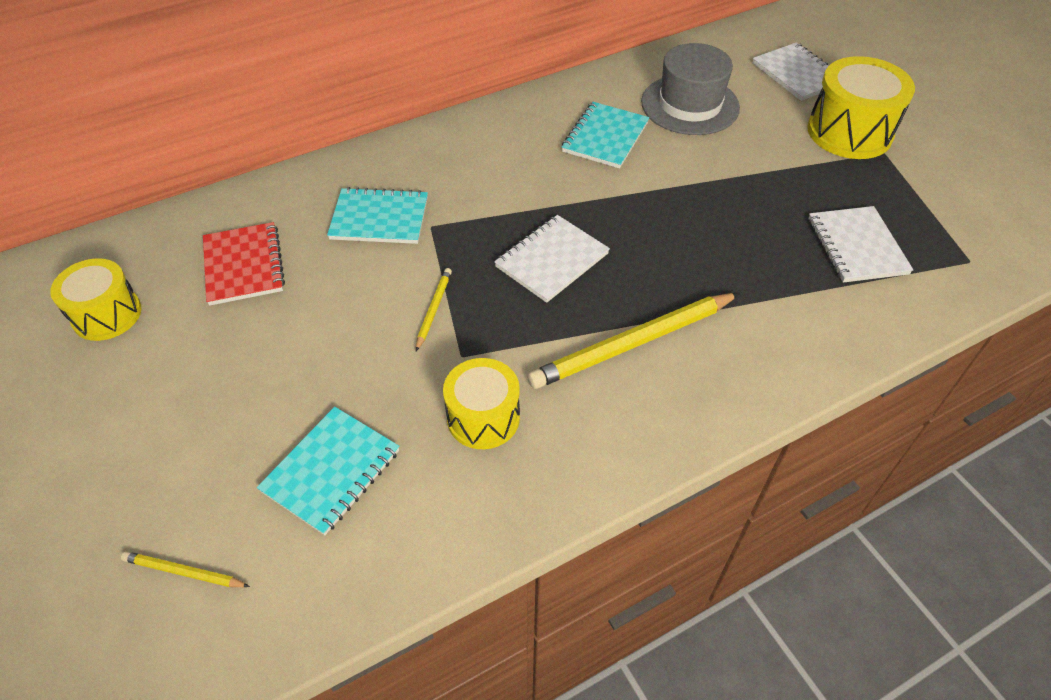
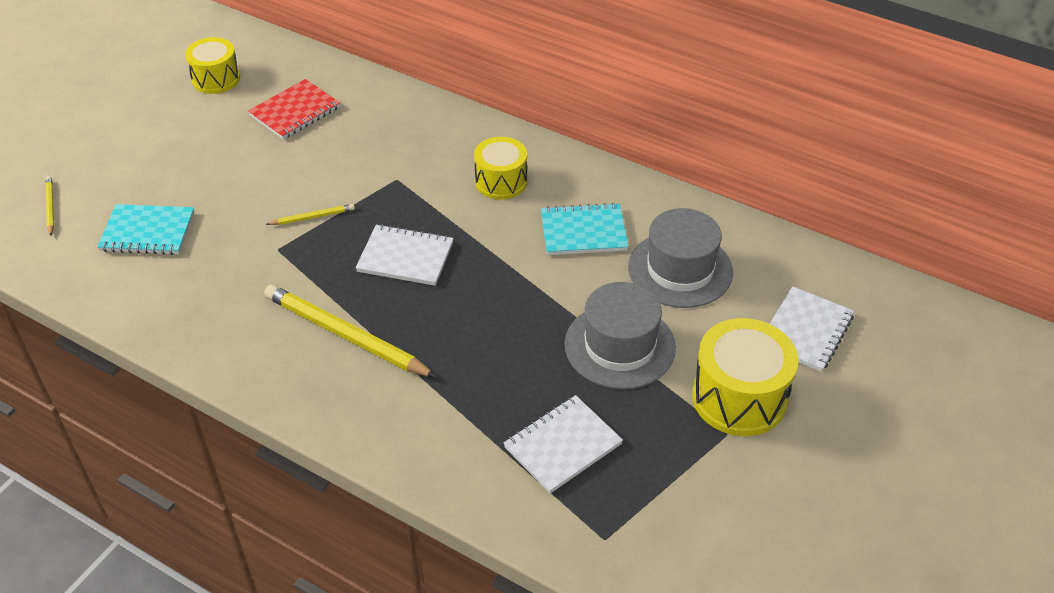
camera: 60 degrees right, 5 degrees down
(379, 219) = (386, 150): turquoise notebook -> none
(483, 417) = (228, 283): yellow drum -> yellow drum (501, 181)
(758, 170) = (619, 346): none -> grey hat

